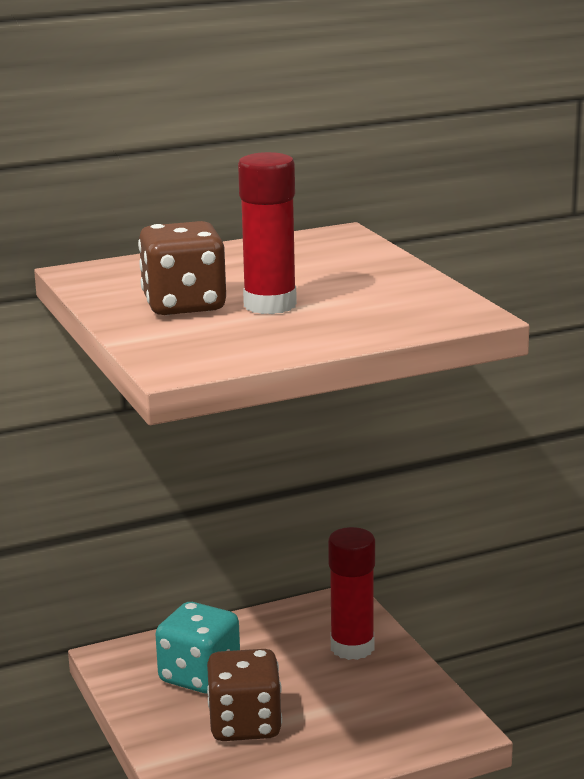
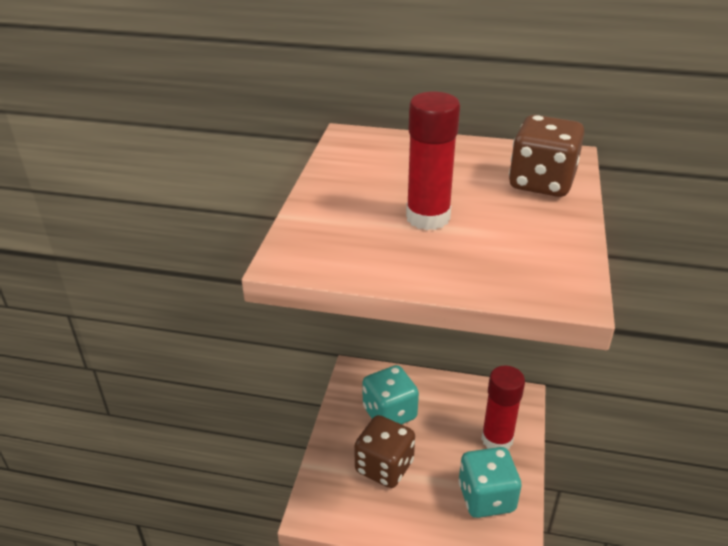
camera: 35 degrees right, 15 degrees up
(184, 305) = (371, 195): brown dice -> brown dice (541, 183)
(389, 700) = (486, 497): none -> turquoise dice

